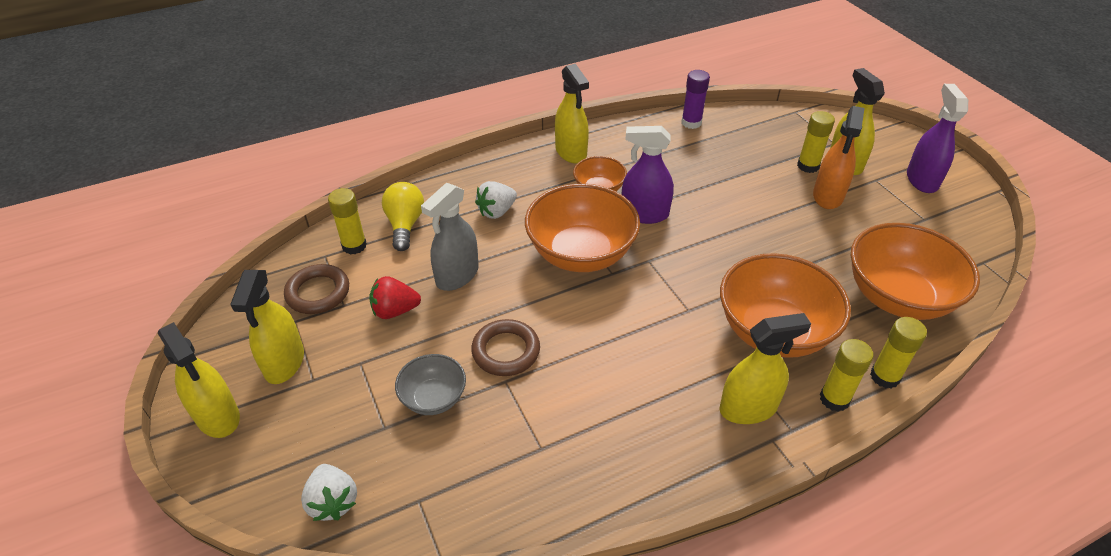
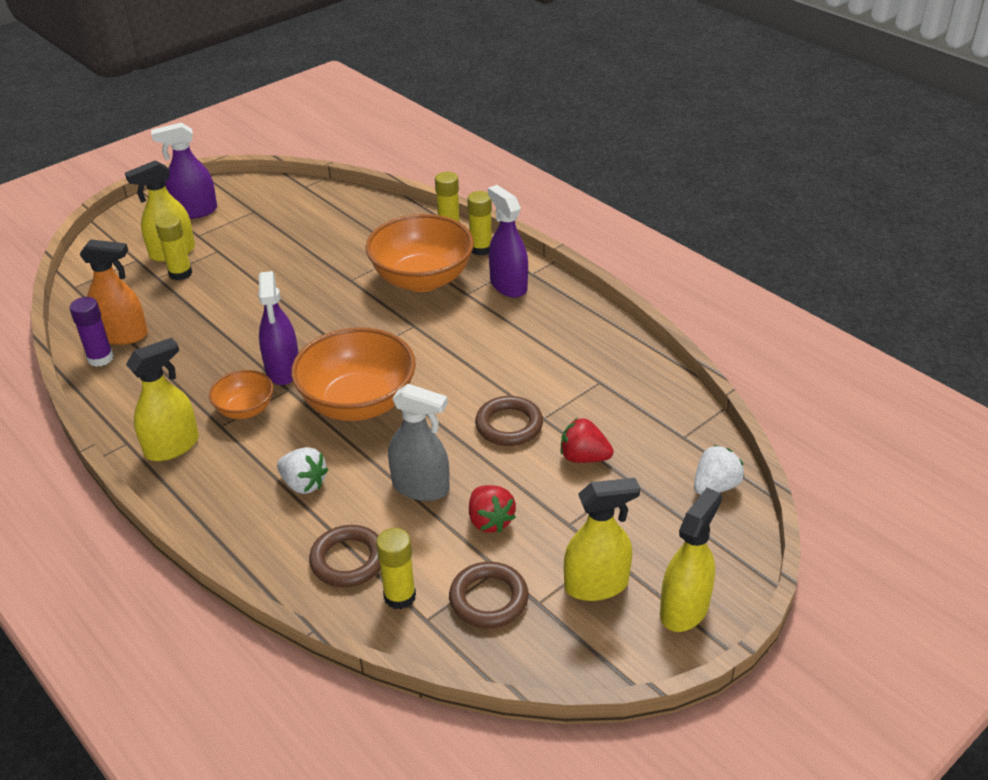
camera: 105 degrees left, 5 degrees down
(405, 225) = (348, 560): yellow light bulb -> brown ring
(433, 398) = (584, 457): grey bowl -> red strawberry
(748, 408) = (508, 285): yellow spray bottle -> purple spray bottle
(828, 196) = (230, 260): orange spray bottle -> orange spray bottle (123, 335)
(897, 297) = (360, 223): orange bowl -> none

